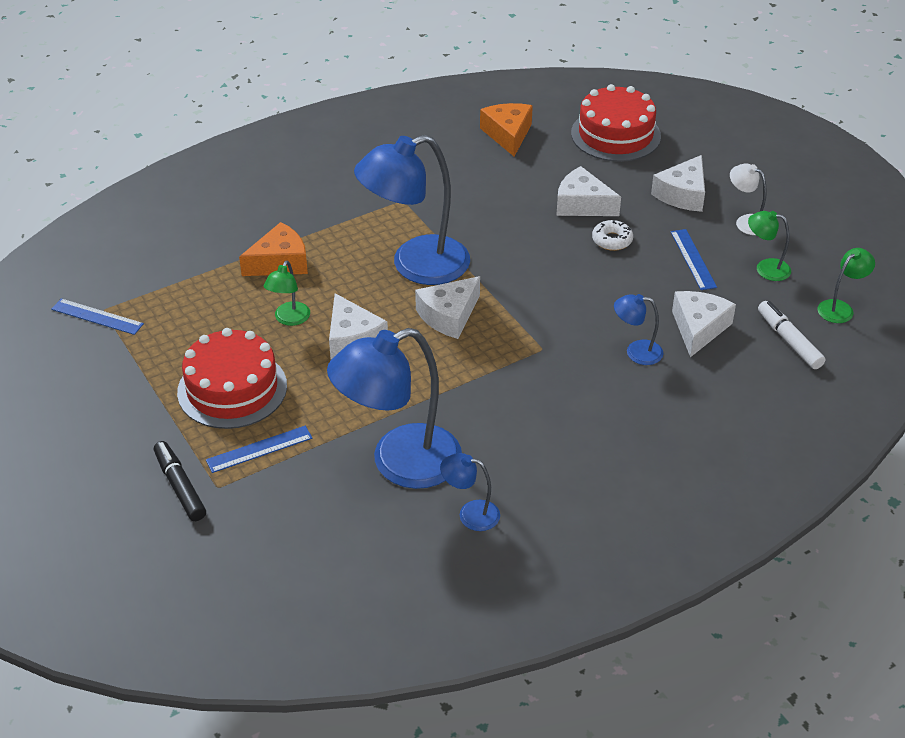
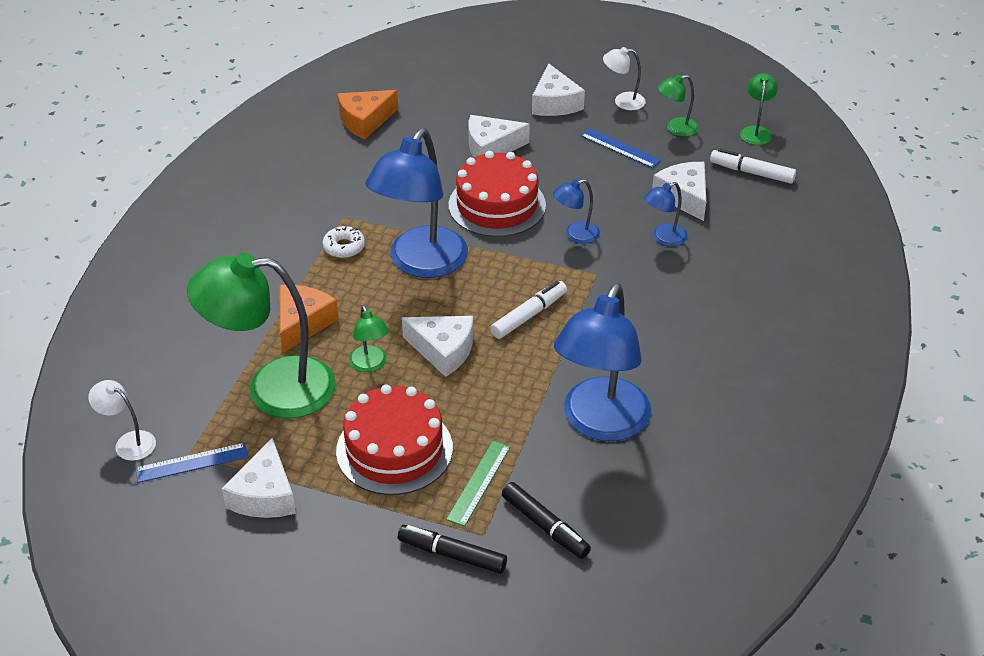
camera: 40 degrees left, 0 degrees up
(77, 279) = (128, 442): none -> white lamp
(205, 297) = (272, 388): none -> green lamp
(259, 449) = (479, 482): blue ruler -> green ruler
(265, 510) = (545, 526): none -> black marker
(448, 350) = (529, 315): none -> white marker
(449, 316) = (496, 288): white cheese -> white cheese (265, 495)
(470, 514) = (696, 427): blue lamp -> blue lamp (575, 235)
(508, 134) = (365, 121): orange cheese -> orange cheese turned 75 degrees counterclockwise
(612, 240) = (546, 164): white donut -> white donut (344, 247)
(615, 135) = (450, 81): red cake -> red cake (497, 205)

